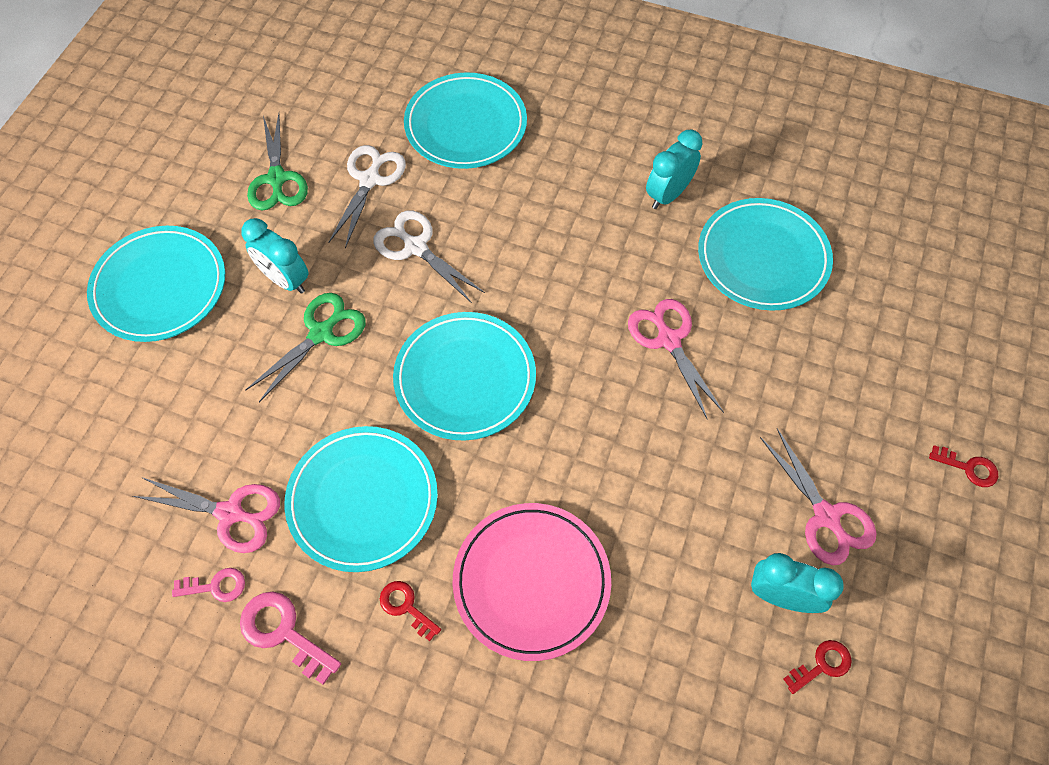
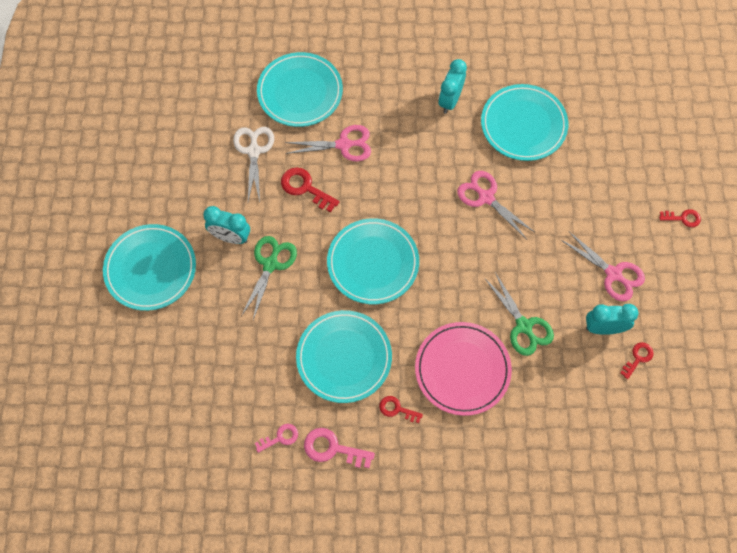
camera: 20 degrees left, 5 degrees up
(230, 513) = (268, 393): pink scissors -> pink scissors (343, 145)
(277, 179) = (191, 170): green scissors -> green scissors (523, 326)
(416, 247) = (305, 188): white scissors -> red key

